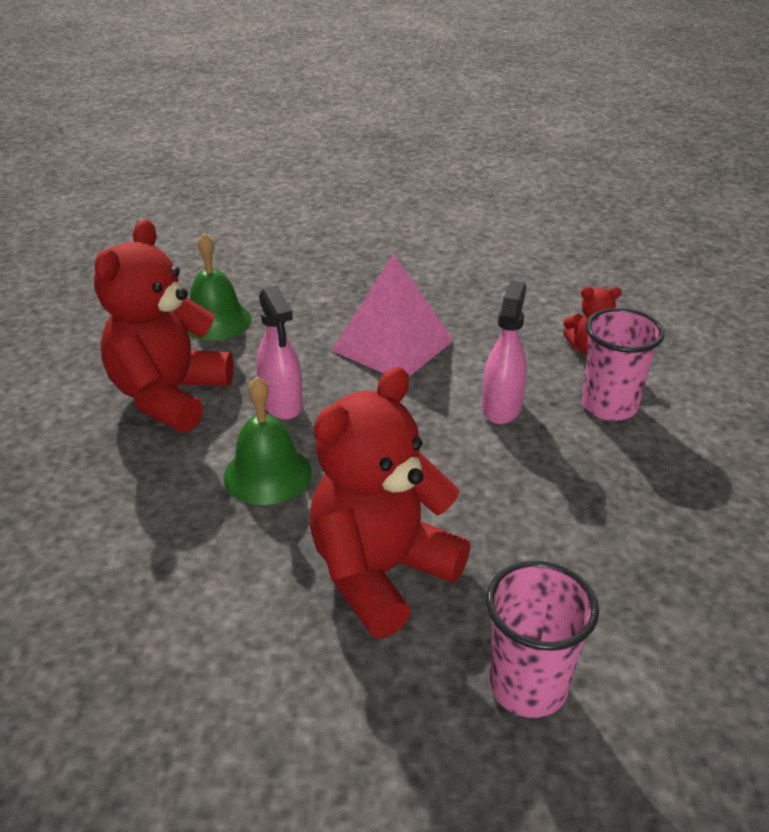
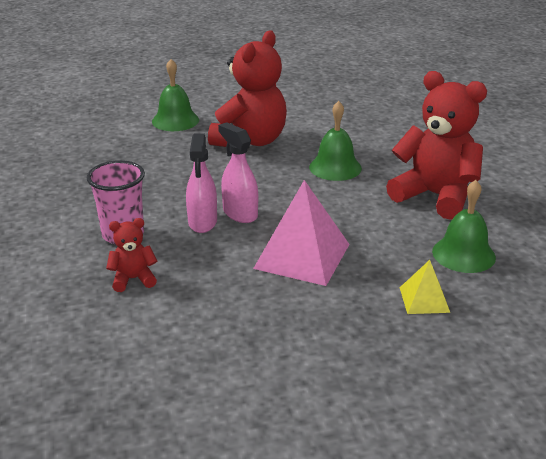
camera: 165 degrees right, 5 degrees down
(169, 396) = (435, 196): red teddy bear -> red teddy bear turned 60 degrees counterclockwise
(282, 404) = (356, 202): pink spray bottle -> pink spray bottle (240, 213)
(297, 288) = (424, 299): none -> yellow pyramid
(528, 686) = (175, 120): pink cup -> green bell

